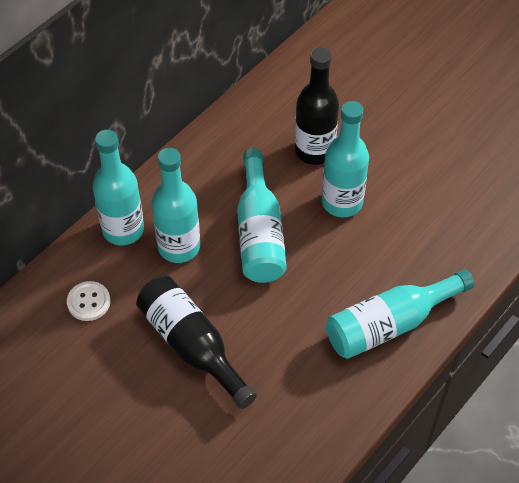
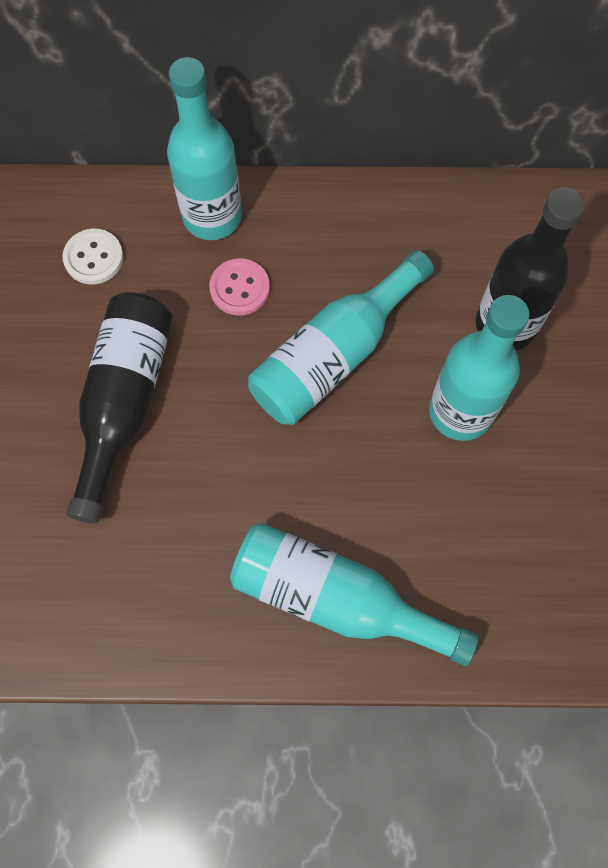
camera: 50 degrees right, 15 degrees up
(179, 247) = (239, 288): turquoise bottle -> pink button

